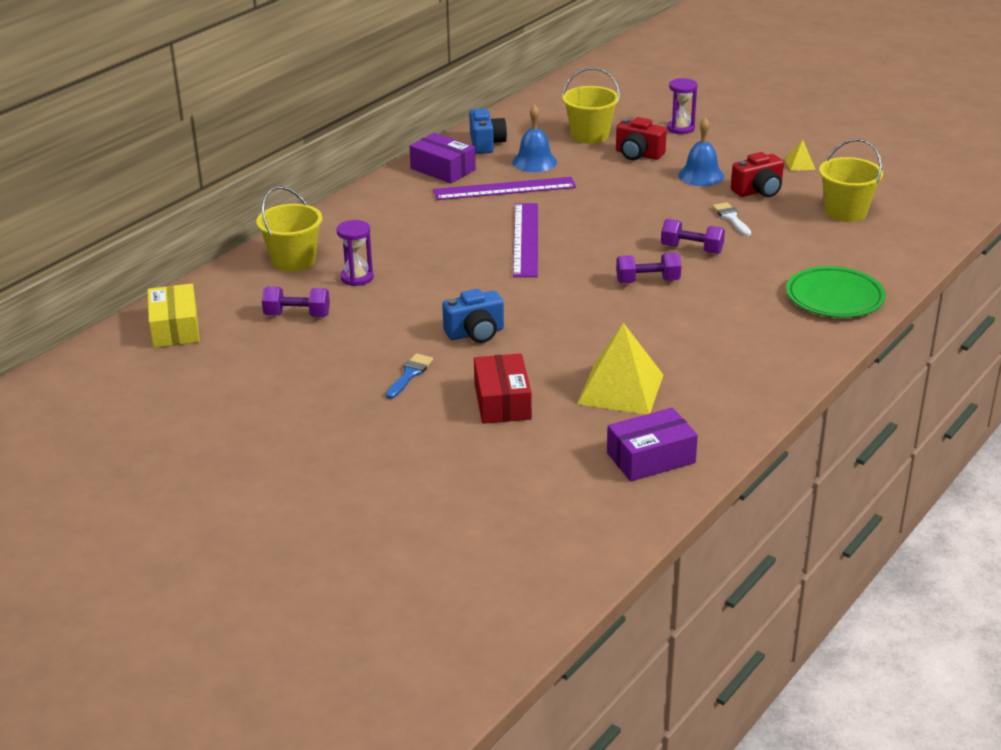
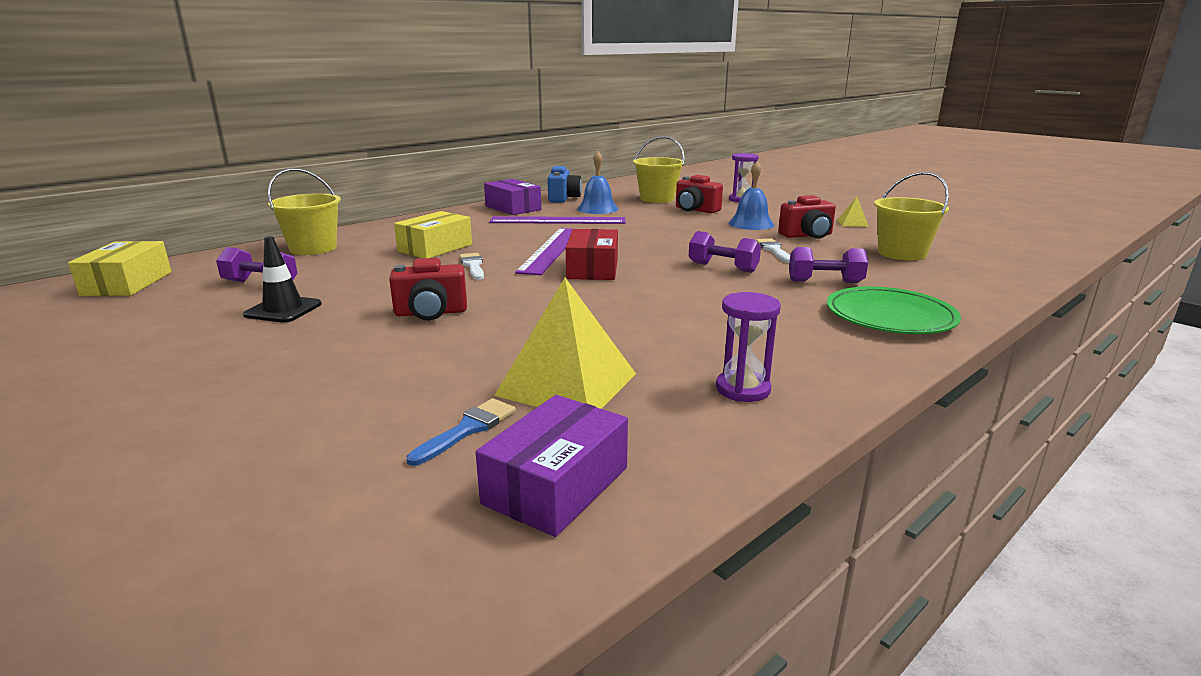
camera: 10 degrees right, 10 degrees down
(350, 343) = (283, 310): none -> black traffic cone
(357, 278) = (357, 263): purple hourglass -> purple hourglass (743, 389)
(410, 374) = (312, 343): blue brush -> blue brush (467, 429)
(413, 248) = (435, 248): none -> yellow box
(467, 270) = (473, 265): none -> white brush
(475, 333) = (431, 313): blue camera -> red camera
(502, 401) = (395, 382): red box -> red box (592, 269)
(647, 281) = (661, 287): purple dumbbell -> purple dumbbell (825, 282)
(651, 458) = (556, 485): purple box -> purple box turned 45 degrees counterclockwise

